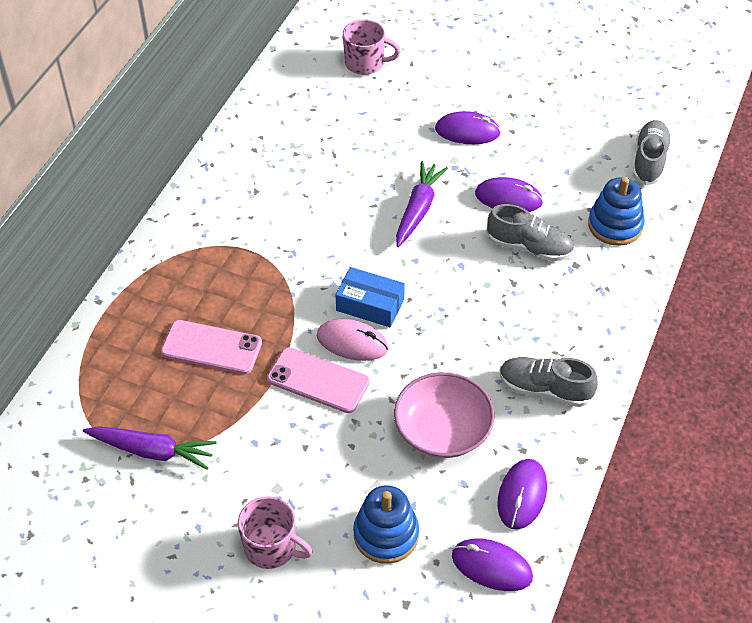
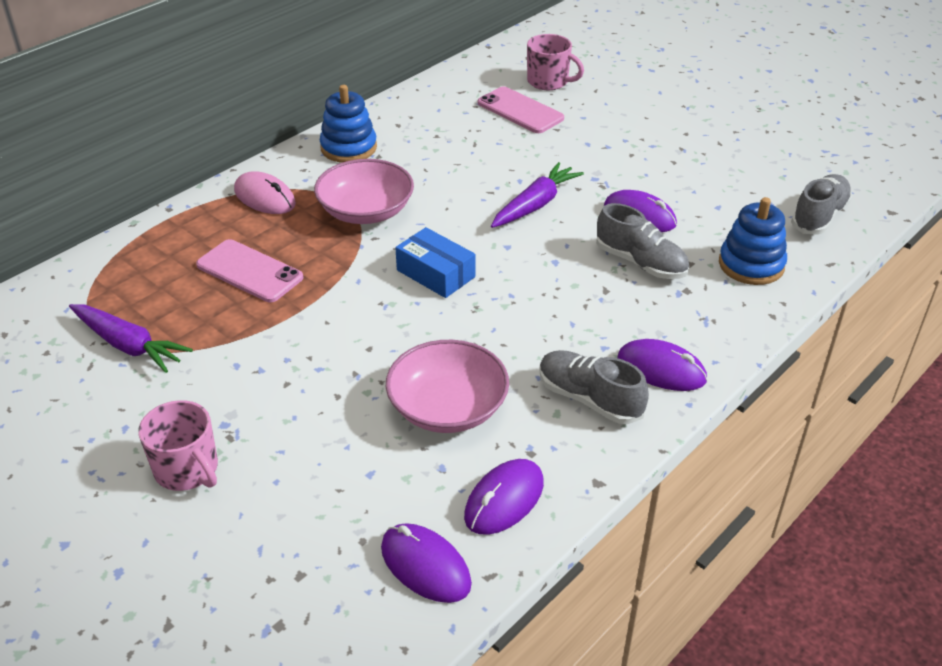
camera: 20 degrees right, 10 degrees down
(277, 255) = (366, 211): none -> pink bowl
(318, 380) = (339, 326): pink phone -> pink phone (520, 111)
(352, 342) = (396, 301): pink mouse -> pink mouse (265, 197)
(386, 534) = (321, 494): blue stacking toy -> blue stacking toy (348, 148)
(467, 131) = (624, 152): purple mouse -> purple mouse (661, 369)

